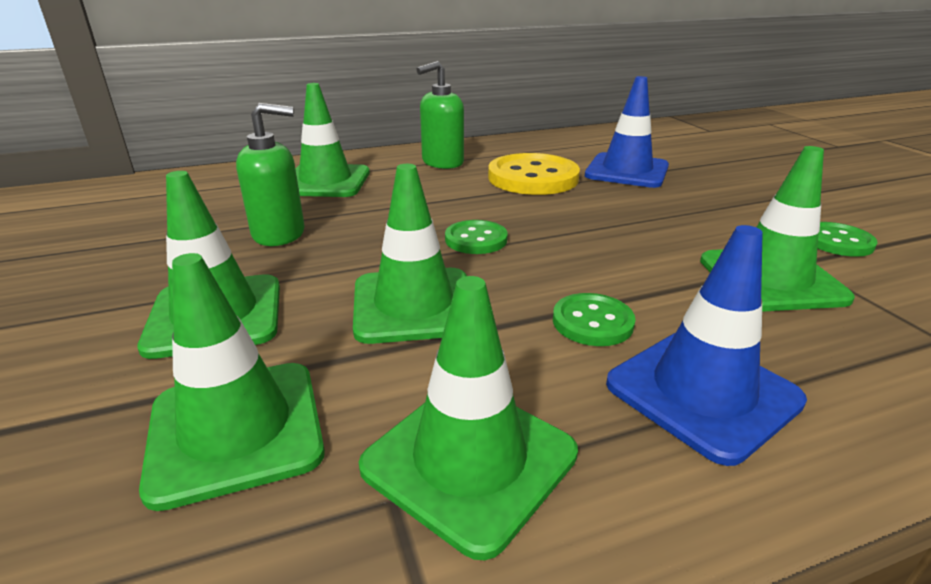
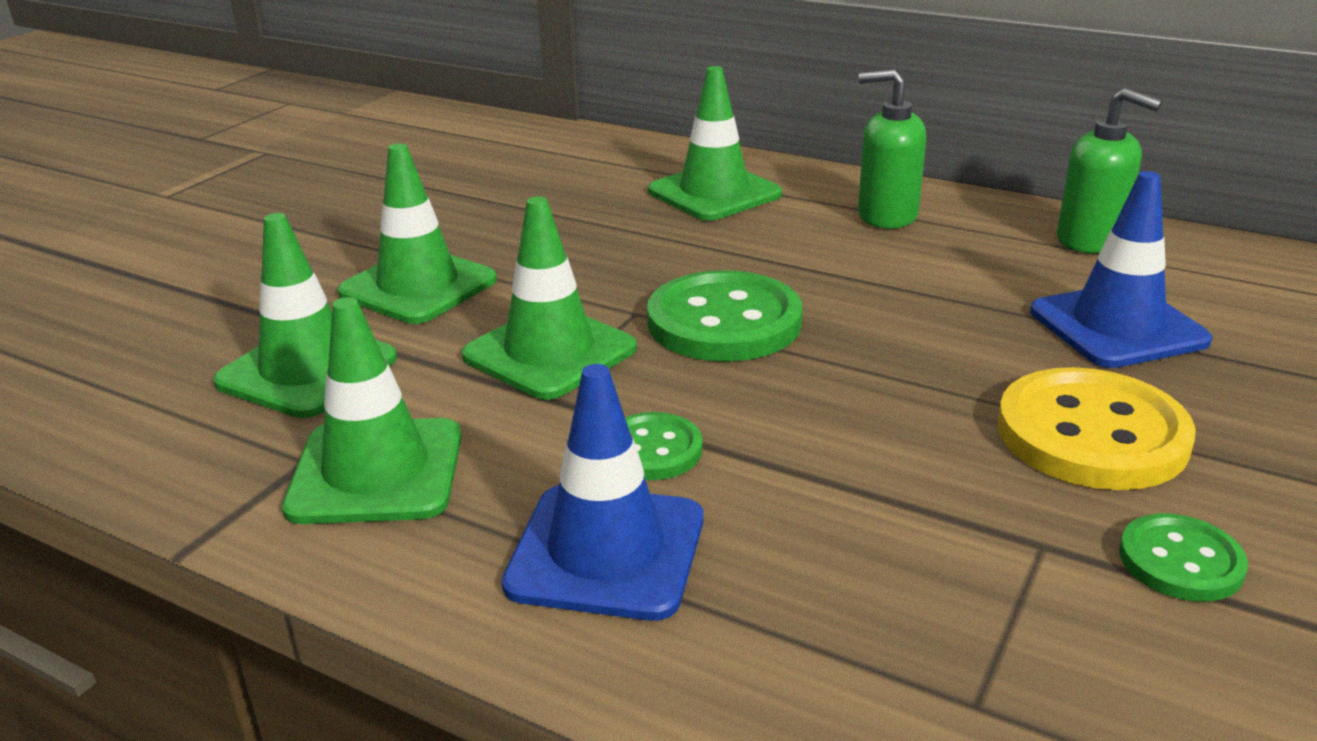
camera: 50 degrees right, 0 degrees up
(279, 234) = (574, 235): green soap dispenser -> green soap dispenser (1090, 240)
(476, 239) = (724, 322): green button -> green button, size x1.84
(533, 178) = (954, 280): yellow button -> yellow button (1091, 434)
(771, 279) = (941, 533): green traffic cone -> none

